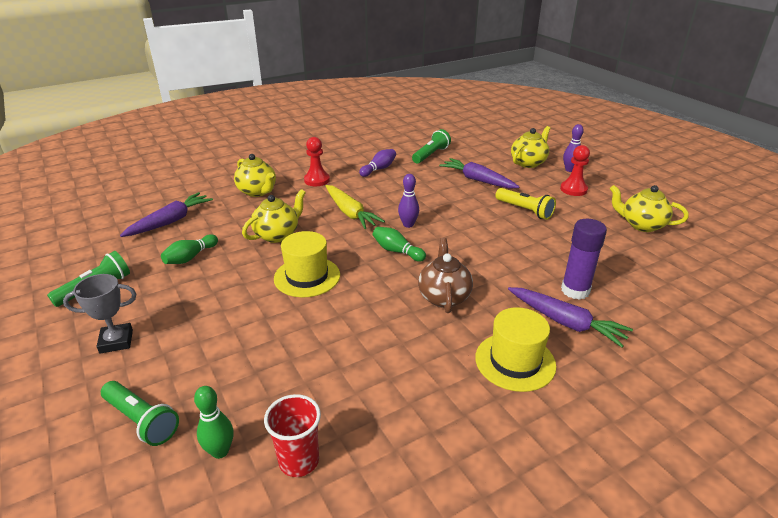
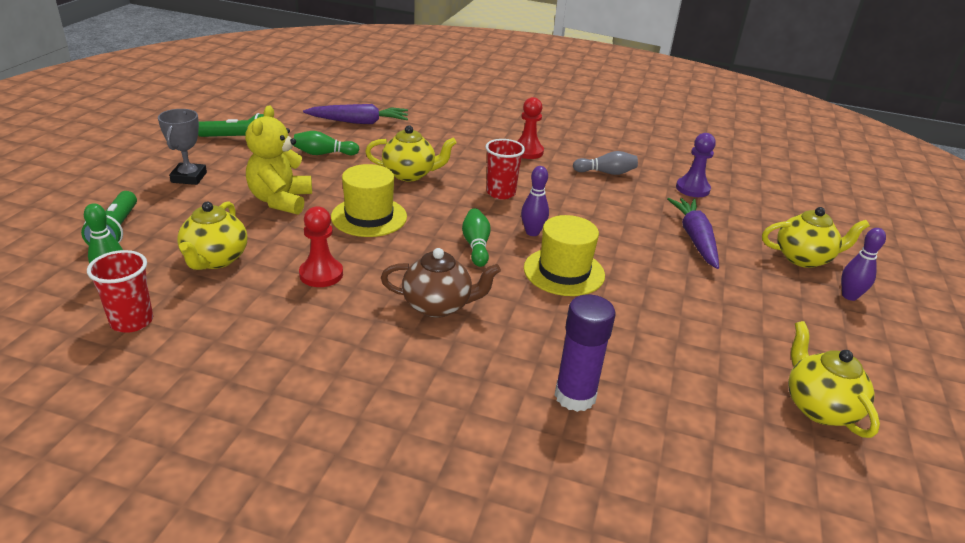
camera: 45 degrees right, 0 degrees up
(116, 341) = (189, 177): grey trophy -> grey trophy turned 60 degrees clockwise
(227, 307) = (280, 200): none -> yellow teddy bear
(257, 191) = (460, 134): yellow teapot -> yellow teapot (215, 259)
(350, 213) = (501, 193): yellow carrot -> red cup
(379, 169) = (606, 173): purple bowling pin -> grey bowling pin
(431, 155) = (692, 189): green flashlight -> purple pawn
(444, 297) = (438, 306): brown teapot -> brown teapot turned 45 degrees clockwise
(515, 361) = (387, 396): yellow hat -> yellow hat (564, 272)
(525, 210) = (687, 296): yellow flashlight -> none
(566, 322) = (501, 410): purple carrot -> none
(573, 189) = (804, 316): red pawn -> red pawn (321, 274)

